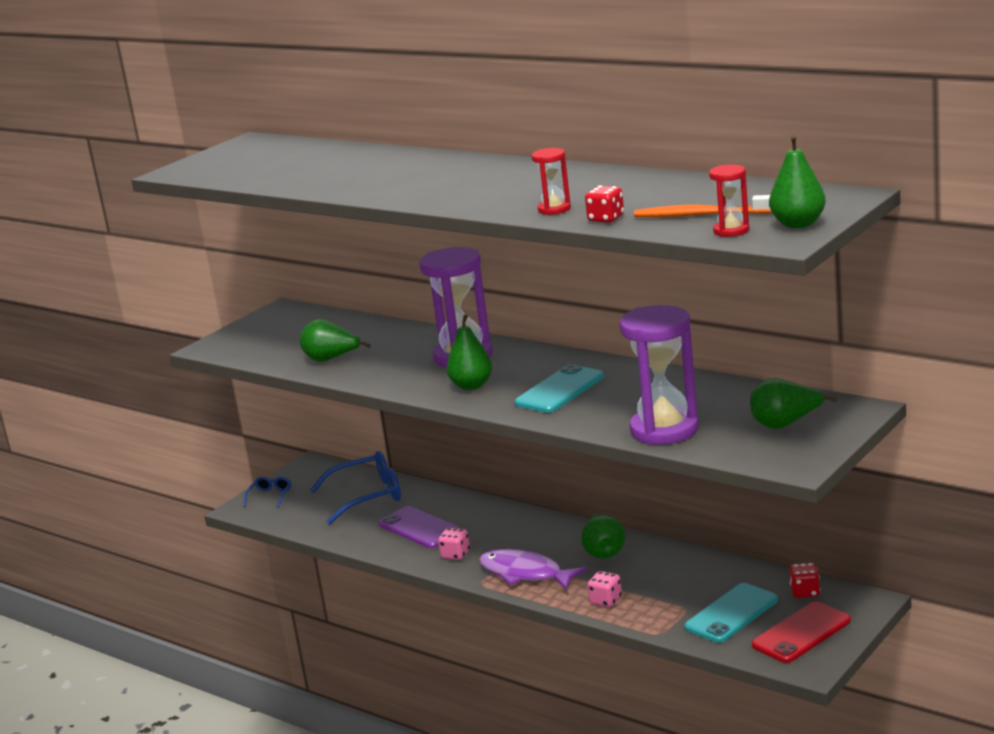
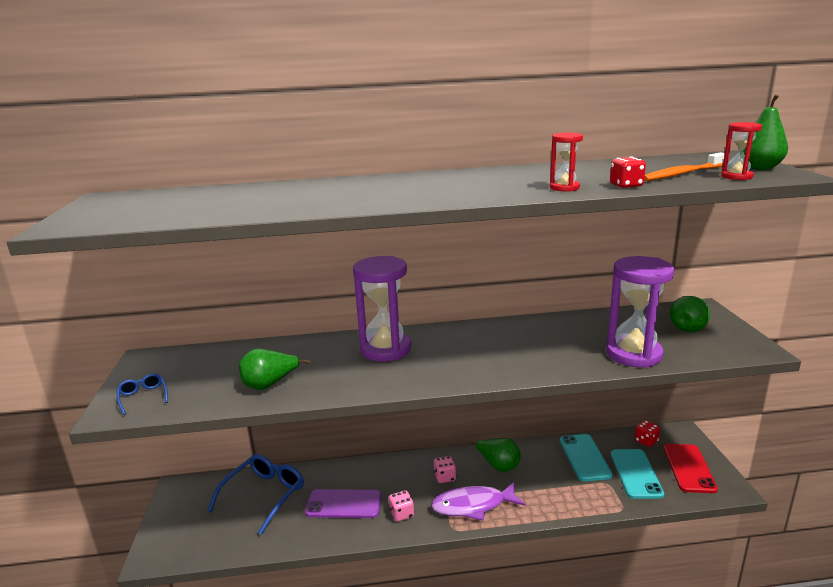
camera: 45 degrees left, 0 degrees up
(270, 496) = (170, 532): blue glasses -> blue glasses (143, 397)
(471, 386) = (435, 368): green pear -> none
(560, 390) = (507, 350): turquoise phone -> turquoise phone (584, 457)
(606, 601) = (554, 501): pink dice -> pink dice (445, 477)

